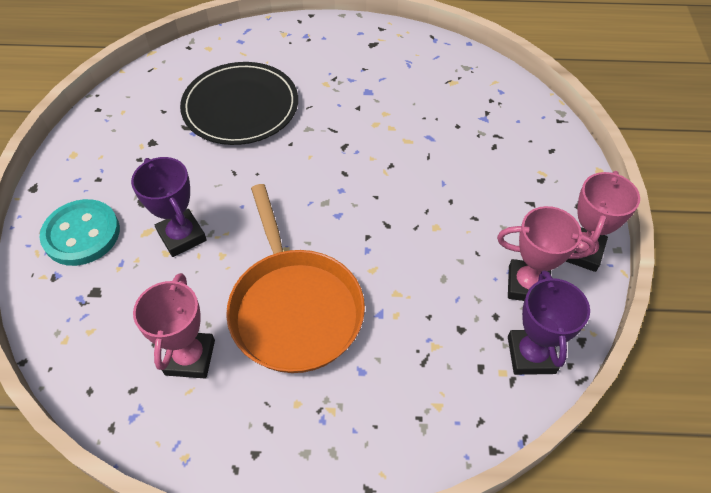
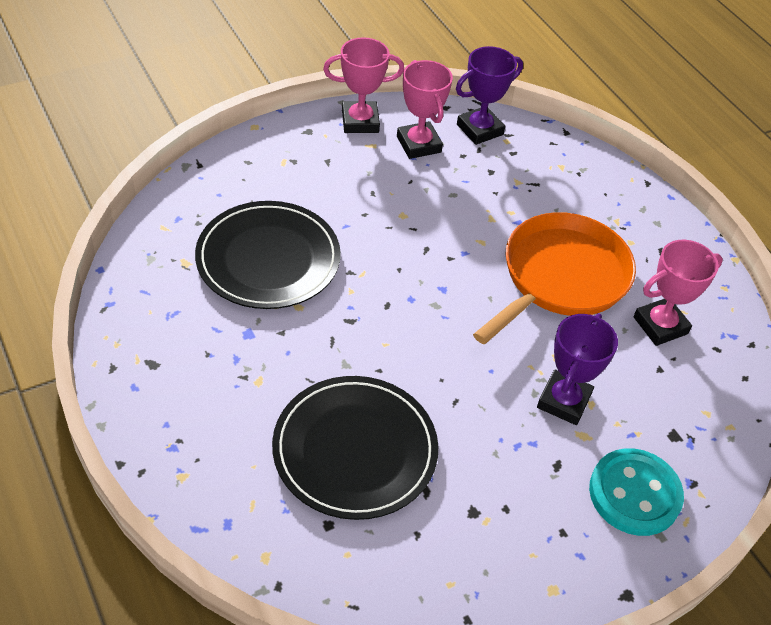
camera: 125 degrees left, 5 degrees down
(432, 124) = (268, 259): none -> black plate

